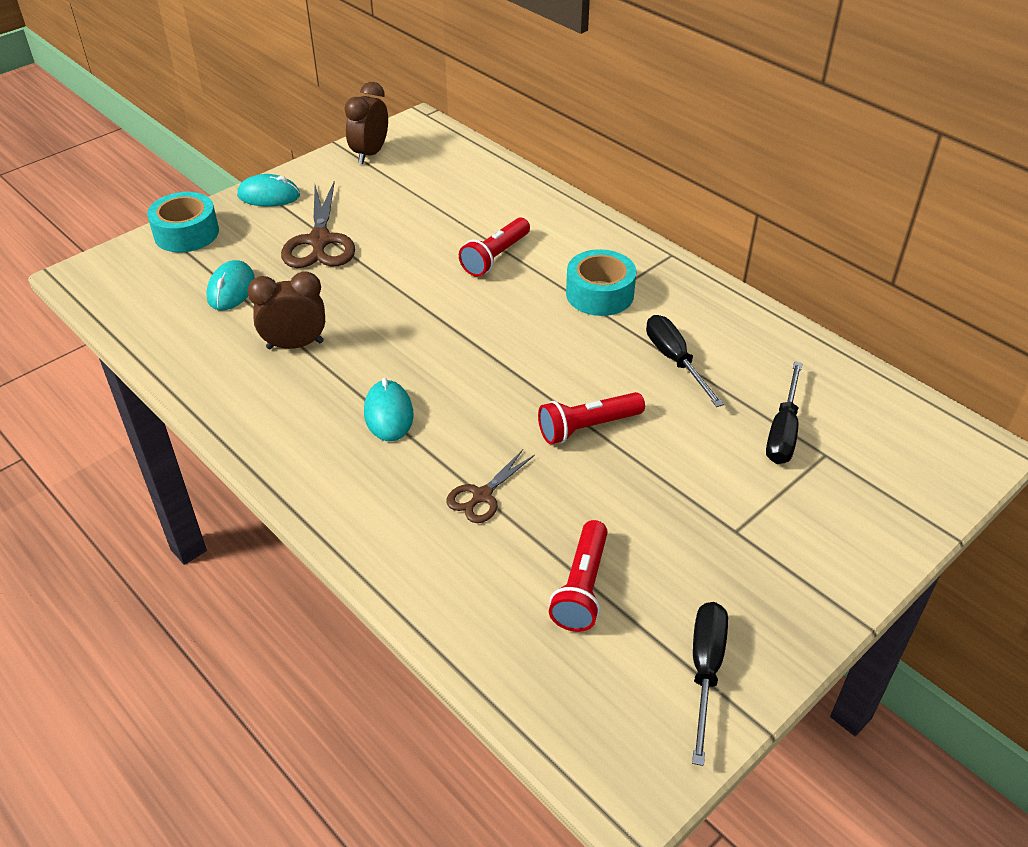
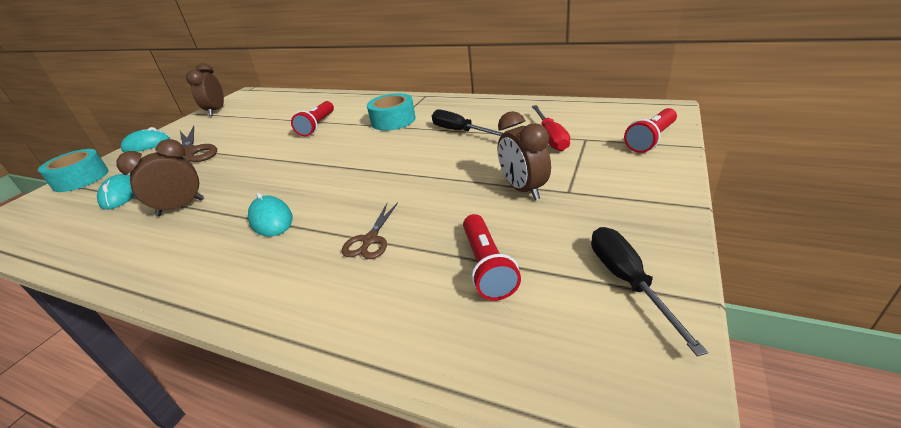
camera: 20 degrees left, 10 degrees down
(587, 427) = (426, 177): red flashlight -> red flashlight (651, 139)
(687, 503) = (523, 190): none -> brown clock
(783, 431) = (550, 138): black screwdriver -> red screwdriver

